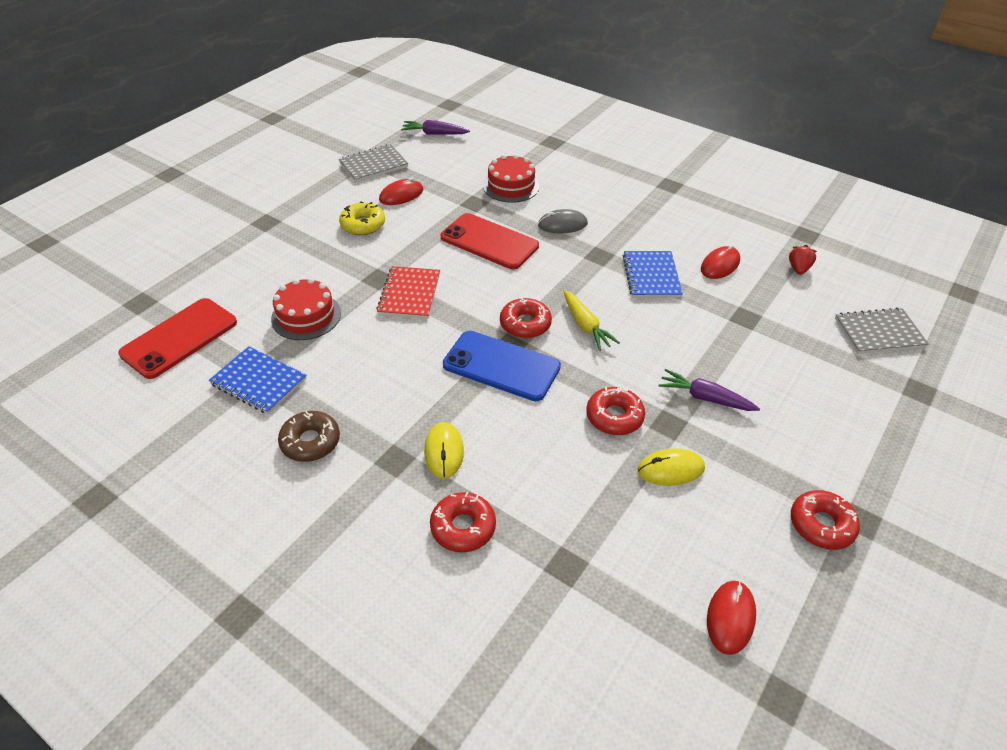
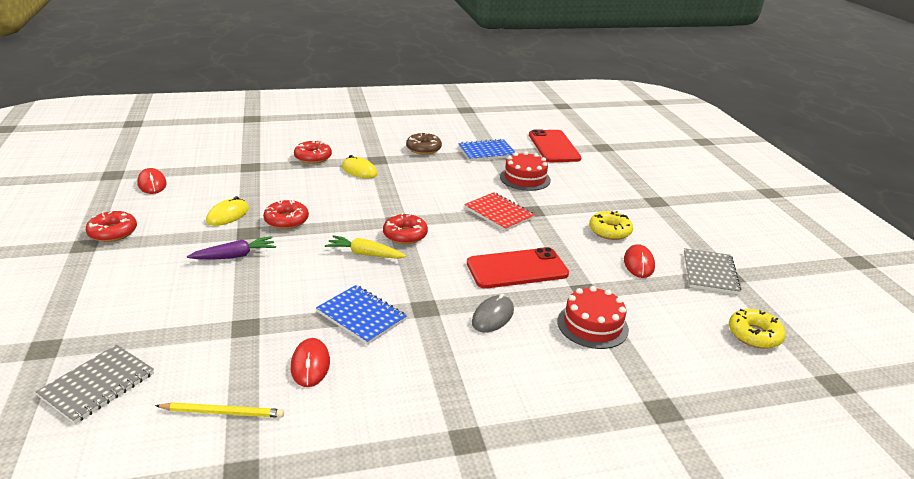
camera: 130 degrees right, 15 degrees down
(434, 134) = (754, 335): purple carrot -> yellow donut
(501, 366) = (385, 210): blue phone -> none
(798, 269) = (222, 412): red strawberry -> yellow pencil

